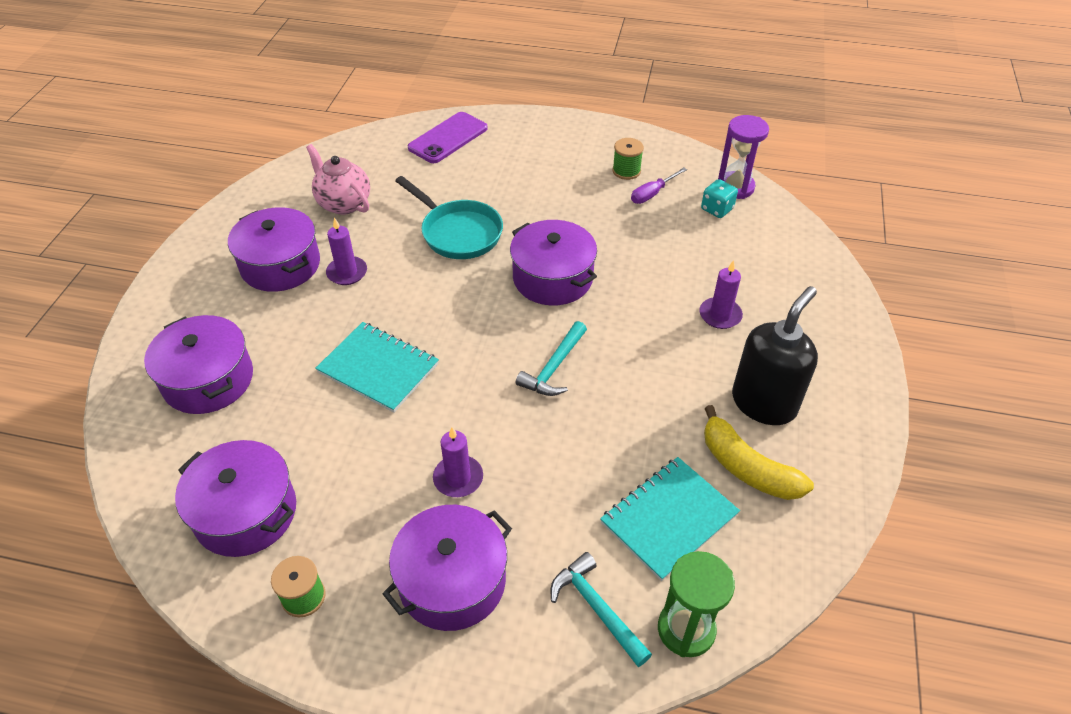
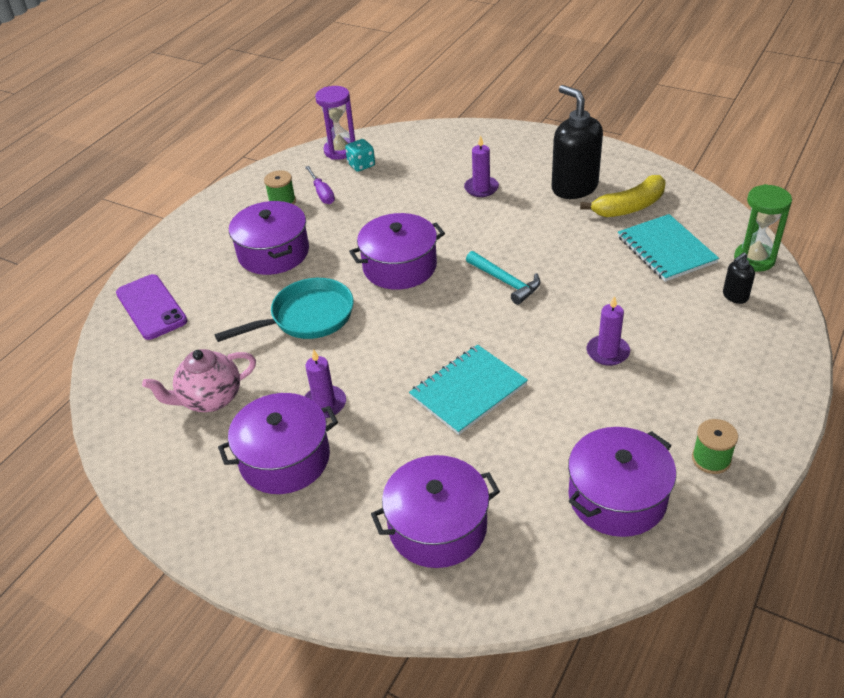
camera: 70 degrees left, 5 degrees down
(452, 581) = (705, 367): purple pot -> purple pot (273, 253)
(596, 608) = (735, 296): turquoise hammer -> black soap dispenser

